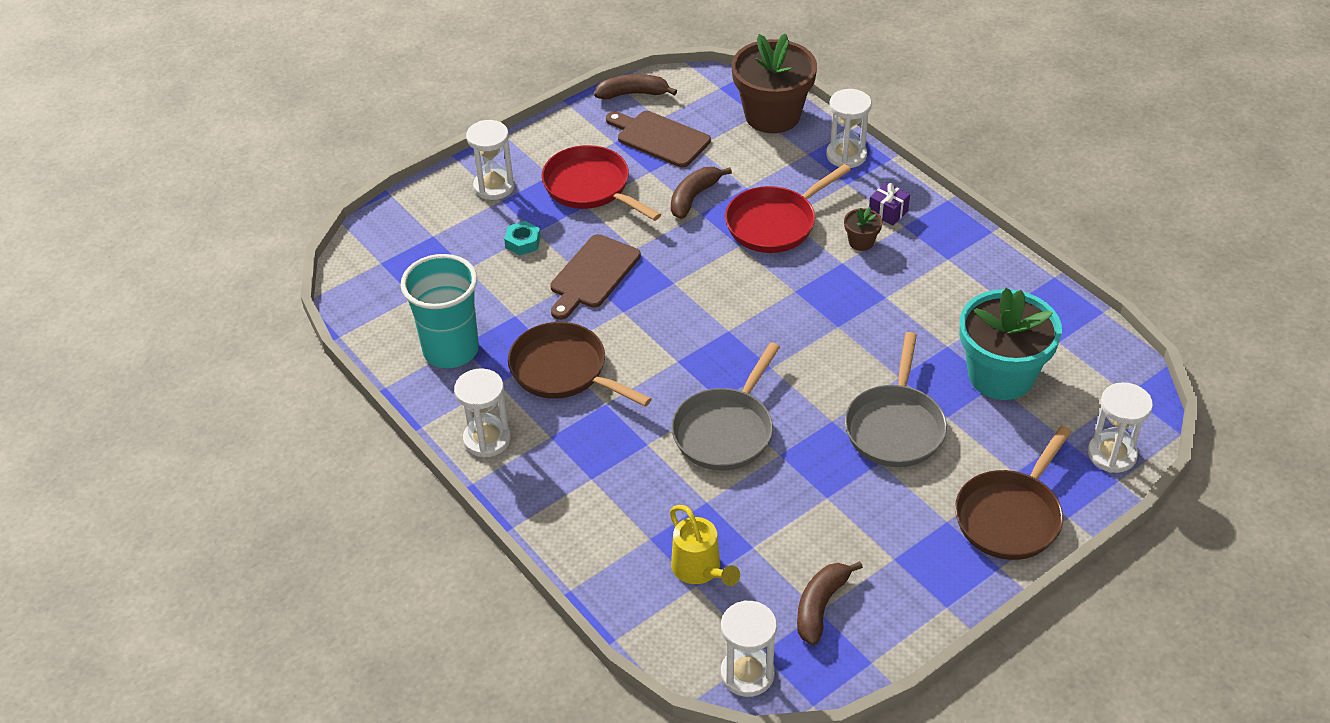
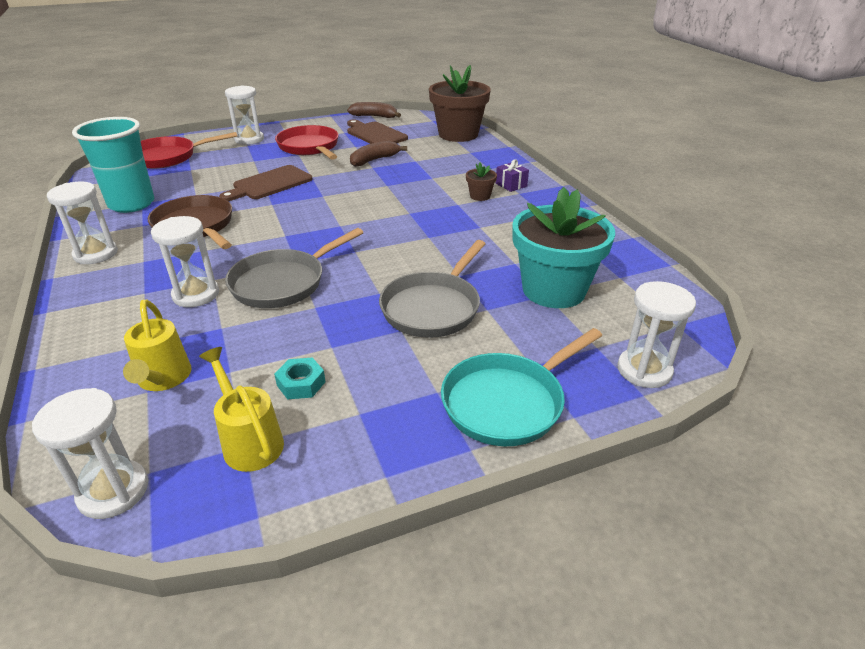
camera: 15 degrees right, 10 degrees down
(523, 242) = (240, 163): turquoise nut -> turquoise nut (301, 383)
(775, 223) = (422, 179): red pan -> red pan (168, 157)
(821, 606) = (249, 441): brown banana -> yellow watering can
(846, 155) = (497, 156): white hourglass -> white hourglass (196, 294)
(1011, 516) = (508, 402): brown pan -> turquoise pan

